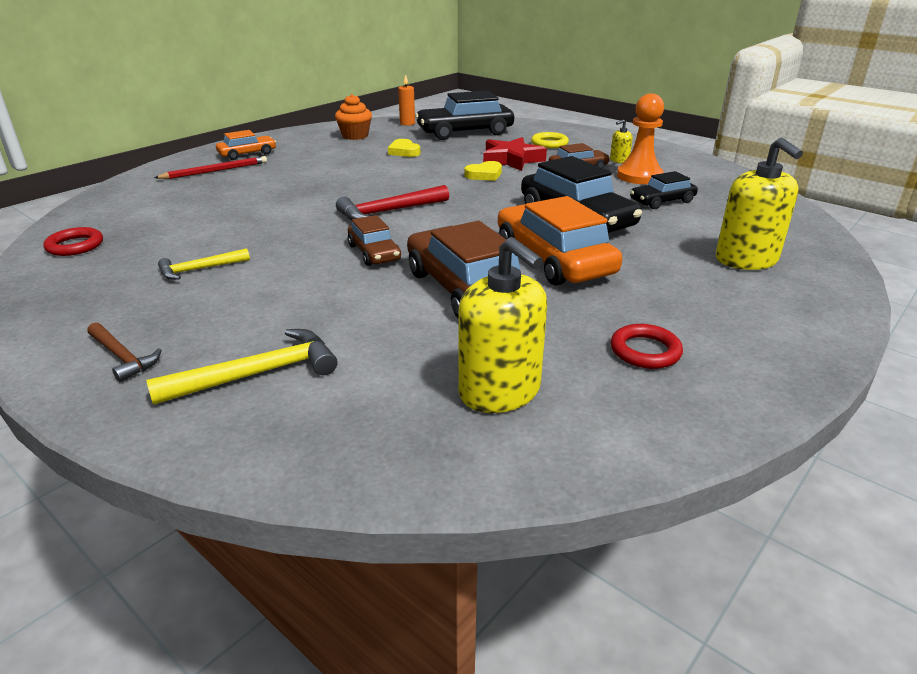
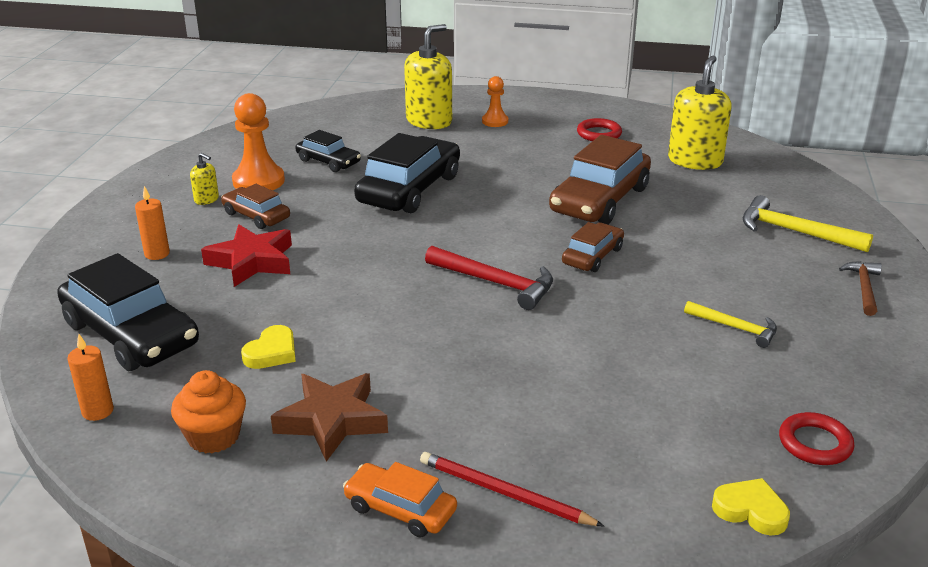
camera: 120 degrees left, 0 degrees up
(327, 153) = (332, 421): none -> brown star
(484, 175) = (325, 263): yellow heart -> yellow heart (750, 510)
(549, 143) = (157, 254): yellow ring -> orange candle
(554, 259) = (508, 181): orange car -> none
(728, 295) = (495, 121): none -> orange pawn

